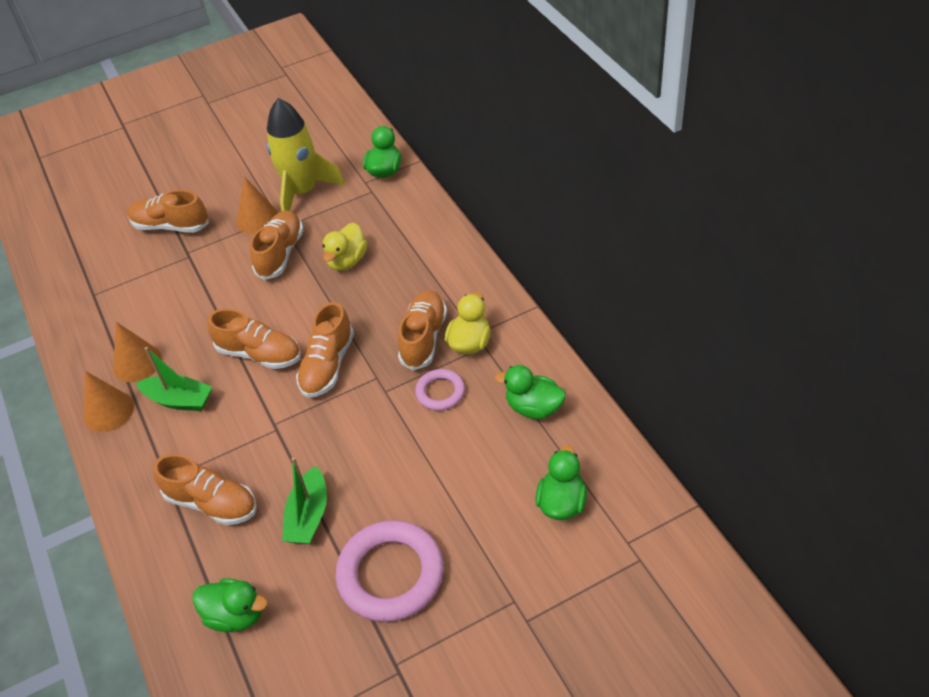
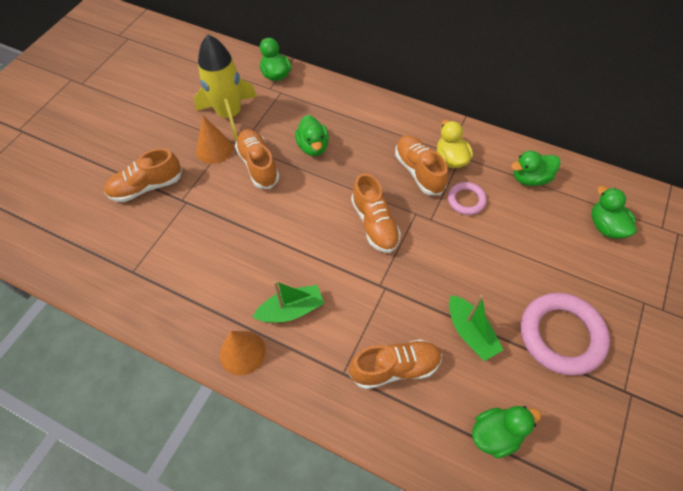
camera: 40 degrees left, 10 degrees up
(137, 363) = (227, 302): orange cone -> none
(259, 354) = (317, 243): orange shoe -> none
(347, 261) = (313, 147): yellow duck -> green duck

